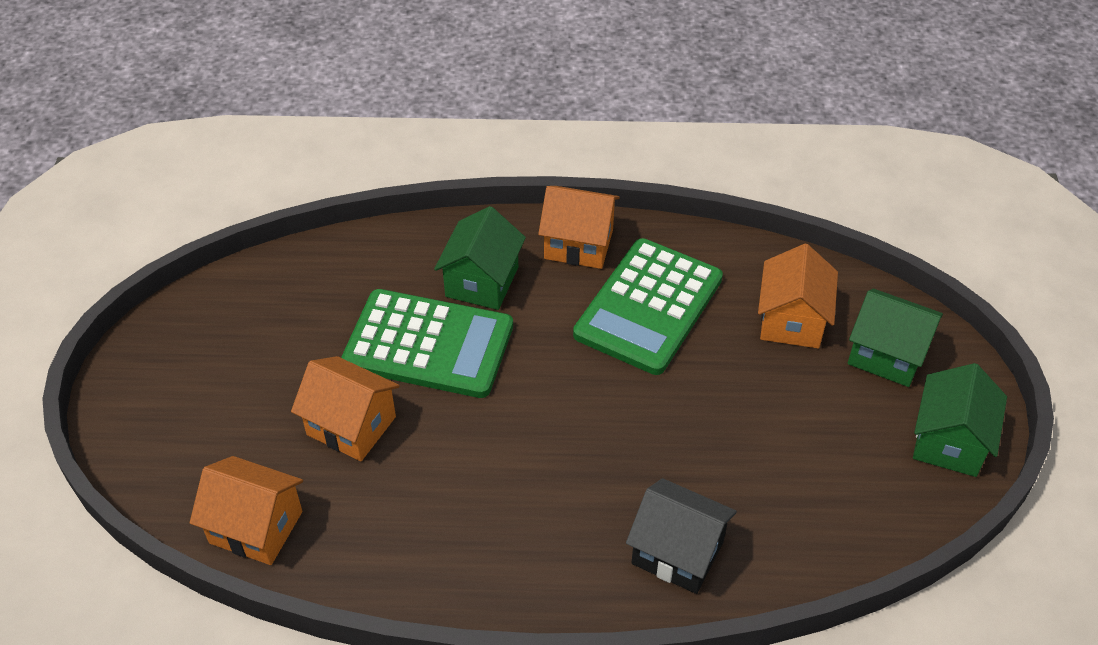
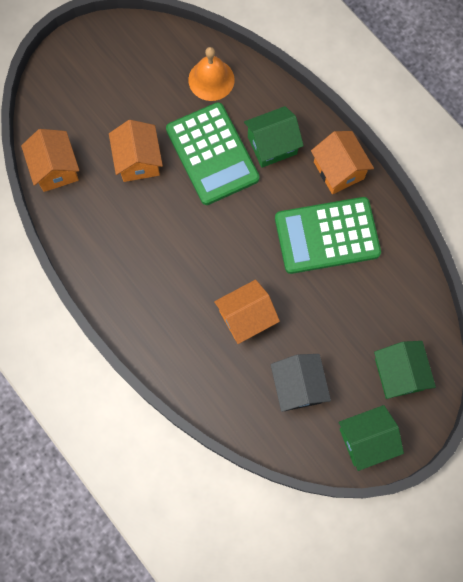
camera: 50 degrees right, 25 degrees up
(334, 282) = (211, 79): none -> orange bell
(677, 552) = (191, 356): black house -> black house (298, 386)
(791, 320) = (380, 311): orange house -> orange house (246, 318)

